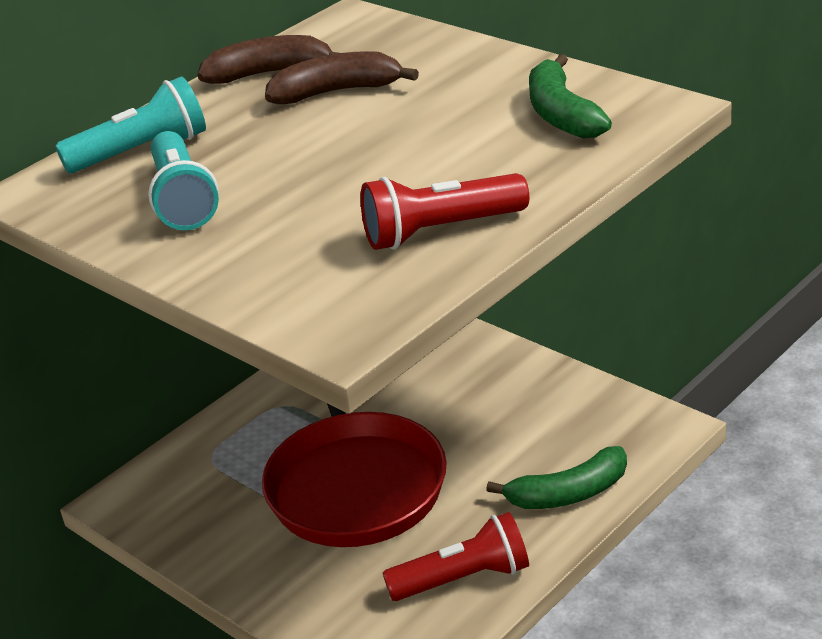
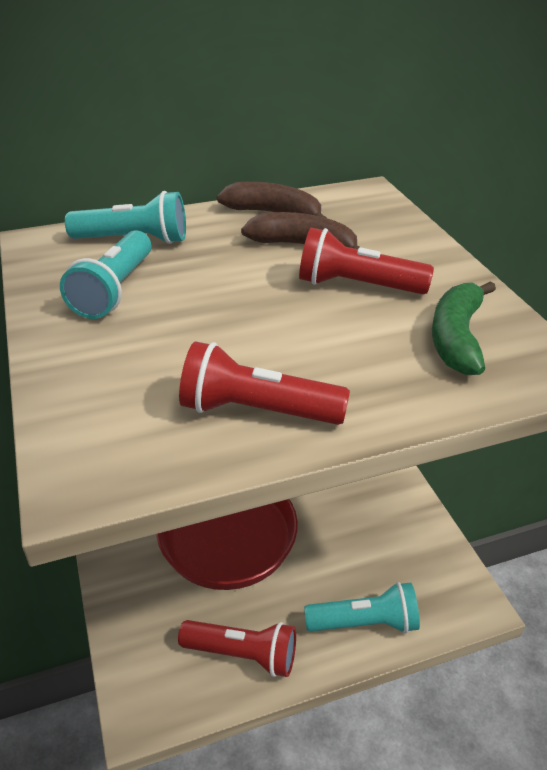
camera: 25 degrees right, 5 degrees up
(429, 107) = (357, 286): none -> red flashlight
(568, 493) = (365, 622): green banana -> turquoise flashlight

